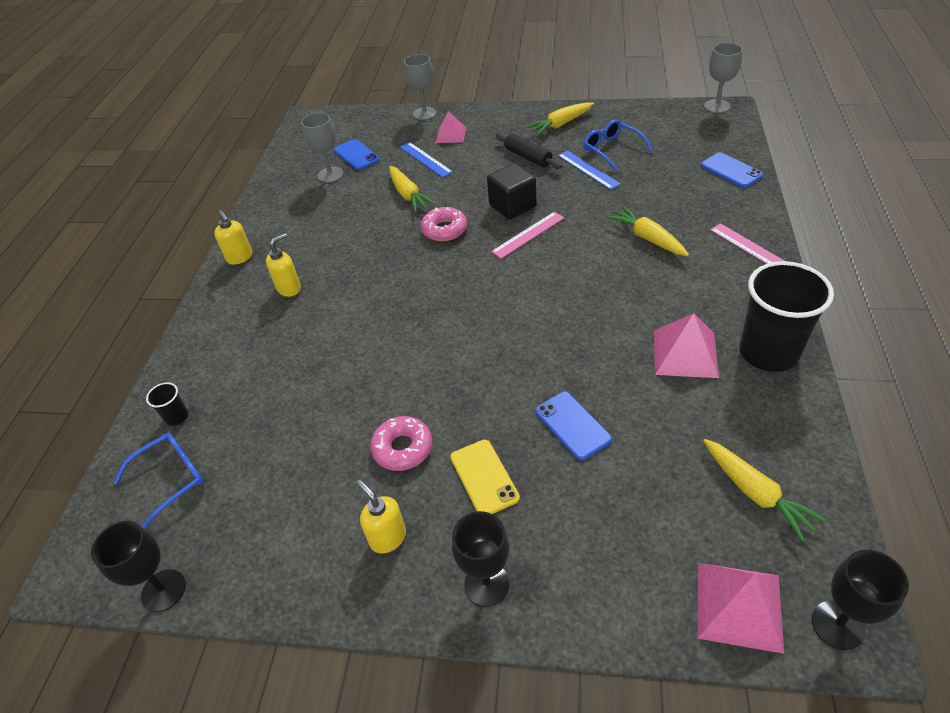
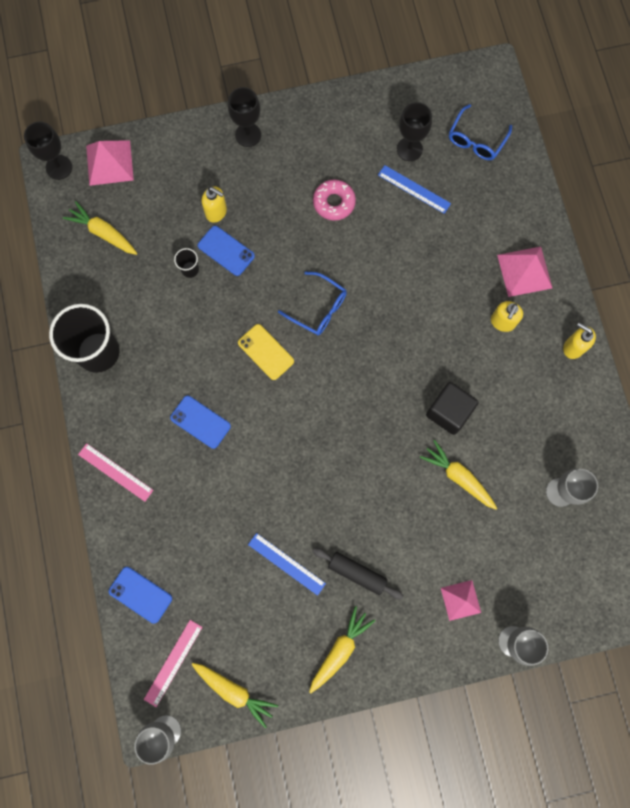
camera: 155 degrees right, 30 degrees up
(163, 590) = (430, 79): black goblet -> black goblet (409, 149)
(177, 417) = (507, 182): black cup -> black cup (190, 269)
(356, 155) = (551, 535): blue phone -> blue phone (200, 422)
(387, 537) = (316, 144): yellow soap dispenser -> yellow soap dispenser (216, 212)
(425, 159) = (468, 544): blue ruler -> blue ruler (414, 189)
(444, 230) = (398, 432): pink donut -> none
(484, 477) = (272, 197): yellow phone -> yellow phone (266, 352)
(512, 206) = (346, 483): black cube -> black cube (448, 412)
(528, 234) = (317, 444): pink ruler -> pink ruler (173, 662)
(612, 150) = (269, 607): blue glasses -> blue glasses (318, 308)
(647, 238) = (207, 464): yellow carrot -> yellow carrot (234, 691)
(685, 353) = (158, 335): pink pyramid -> pink pyramid (524, 271)

